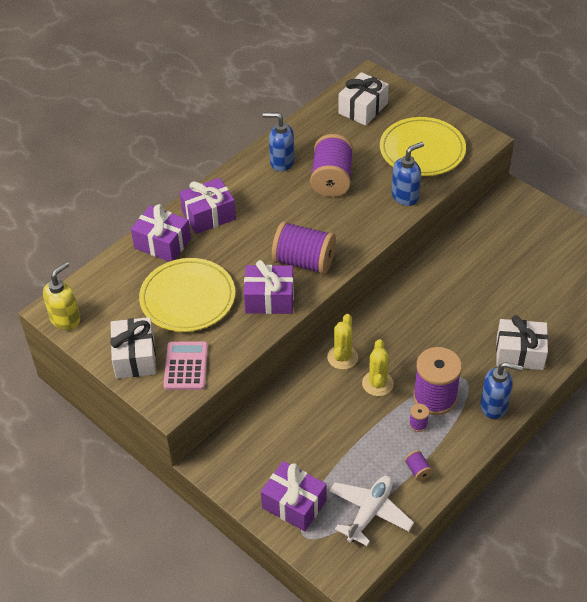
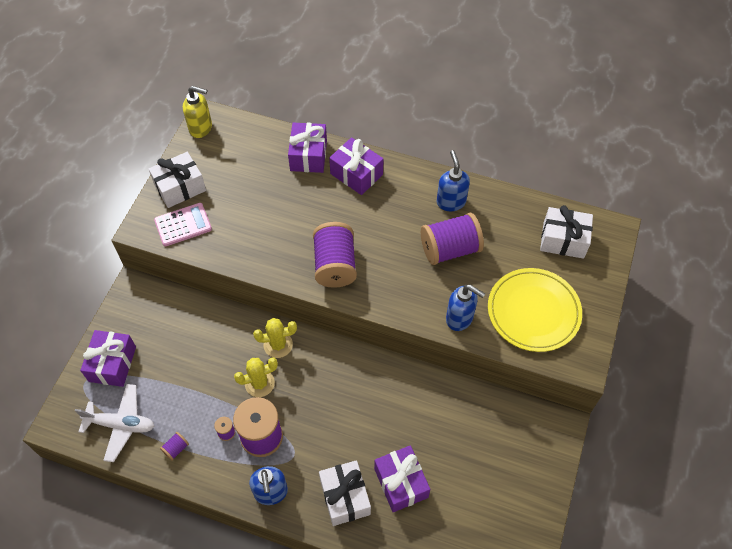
camera: 65 degrees right, 10 degrees up
(187, 298) = (255, 197): yellow plate -> none
(269, 299) = (279, 255): purple gift -> purple gift (401, 483)

